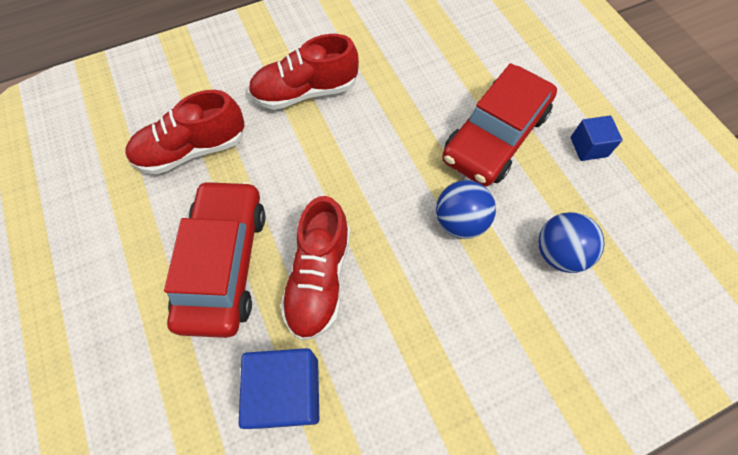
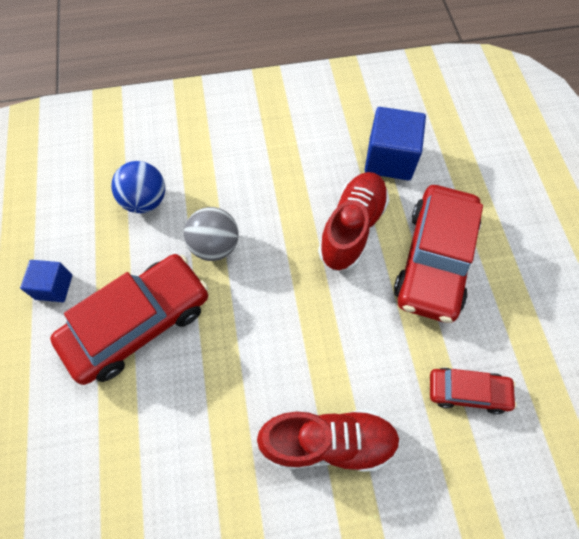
camera: 165 degrees left, 0 degrees up
(192, 149) = (467, 392): red shoe -> red car
(460, 221) = (215, 246): blue ball -> grey ball

